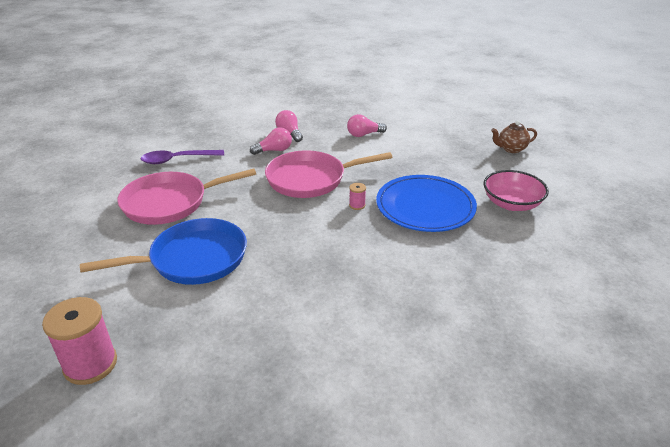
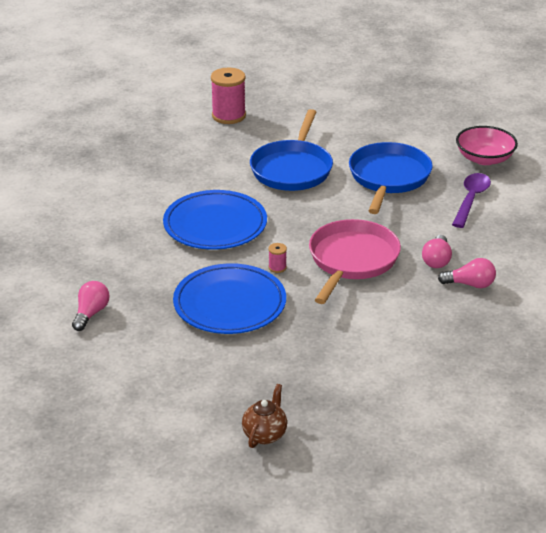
camera: 125 degrees right, 0 degrees up
(170, 203) = (388, 178): pink pan -> blue pan
(335, 261) = (215, 225): none -> blue plate
(364, 134) = (416, 336): pink light bulb -> pink light bulb (91, 313)
(511, 204) = (172, 360): pink bowl -> pink bowl (484, 159)

